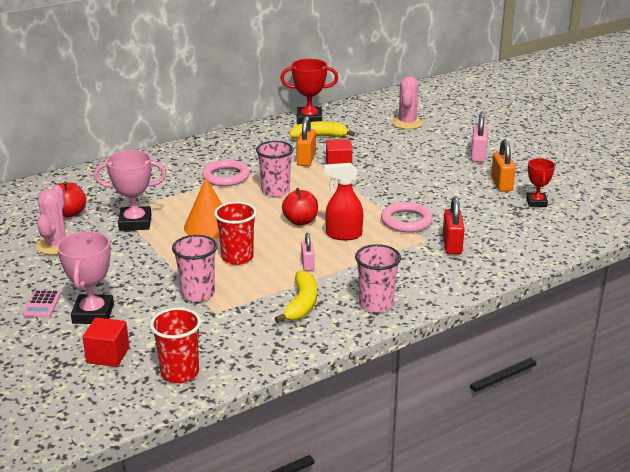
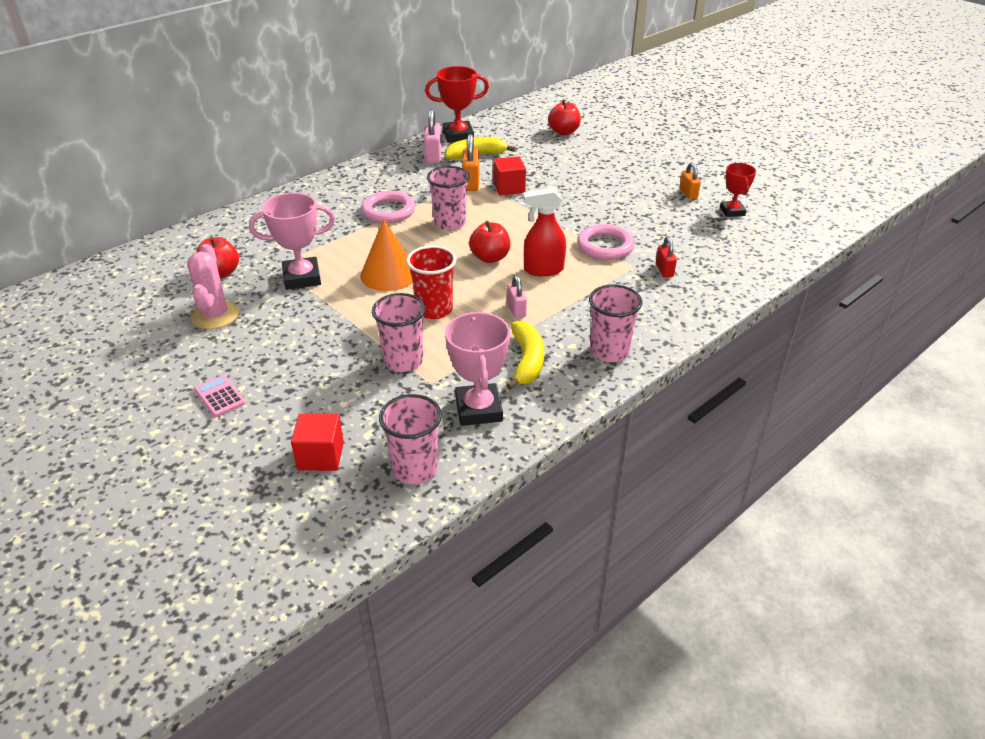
camera: 10 degrees left, 10 degrees up
(42, 304) = (220, 396): pink calculator -> pink calculator turned 150 degrees clockwise
(93, 314) = (286, 402): pink trophy -> pink trophy (478, 409)
(180, 373) = (415, 469): red cup -> pink cup
(407, 123) = (564, 132): pink cactus -> red apple
(452, 245) = (664, 270): red padlock -> red padlock, size x0.64
(478, 155) = (651, 163): pink padlock -> pink padlock (433, 156)
(501, 184) = (688, 193): orange padlock -> orange padlock, size x0.64

